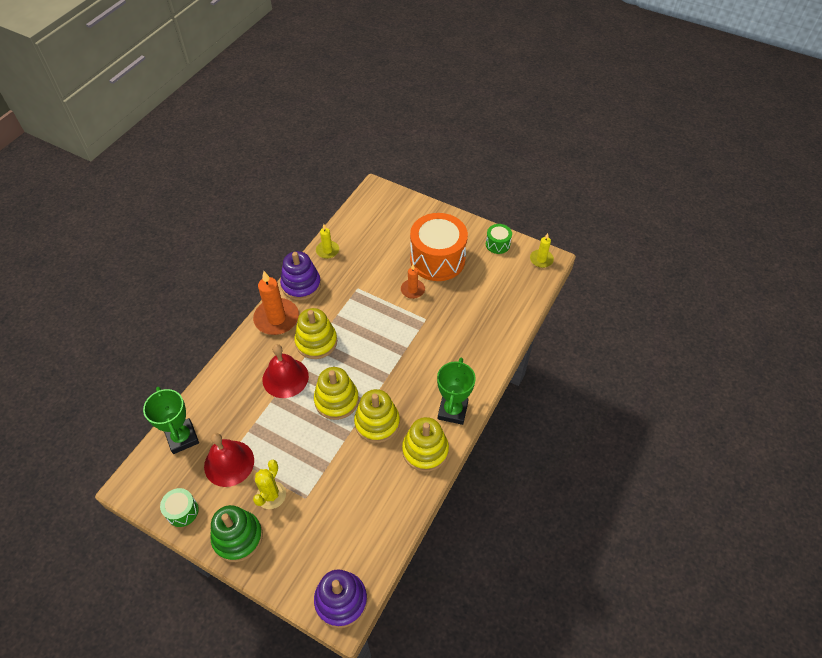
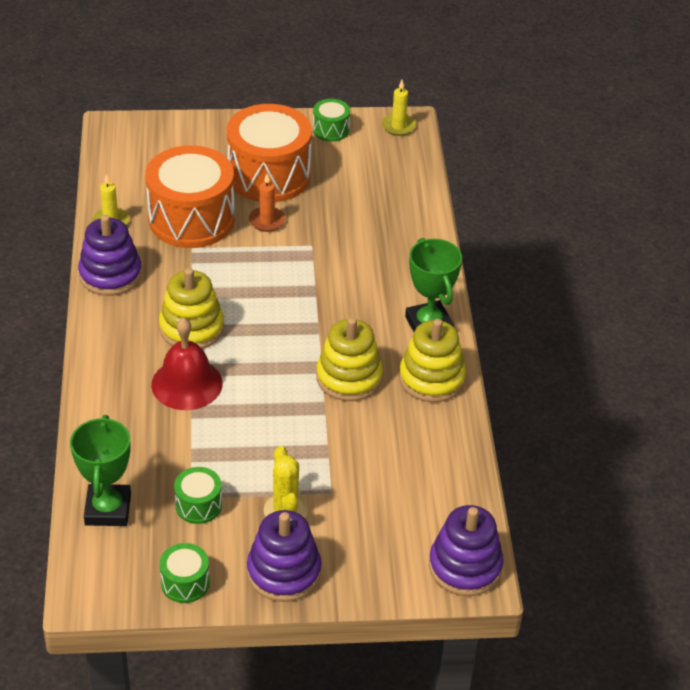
camera: 35 degrees left, 10 degrees down
(182, 438) = (108, 509): green trophy -> green trophy turned 60 degrees clockwise
(229, 463) = (198, 505): red bell -> green drum
(238, 537) = (284, 572): green stacking toy -> purple stacking toy
(276, 318) = (112, 325): orange candle -> none
(336, 400) = (277, 377): yellow stacking toy -> none
(372, 269) = (191, 219): none -> orange drum

